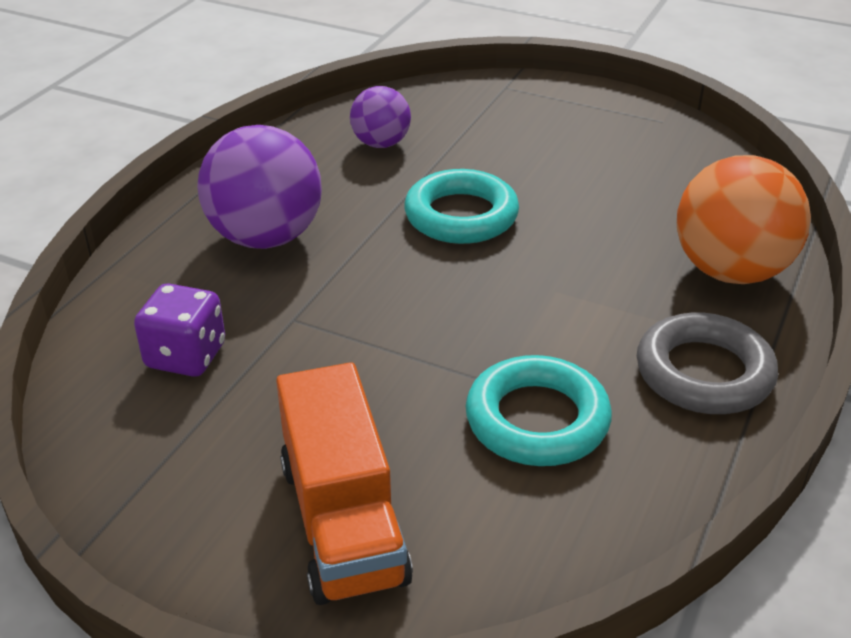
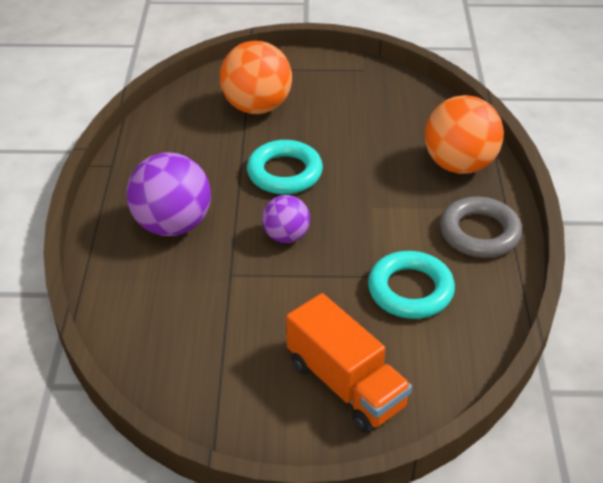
camera: 25 degrees left, 5 degrees up
(186, 356) = (183, 320): purple dice -> none
(381, 144) = (198, 134): purple ball -> purple ball (286, 236)
(481, 131) = (257, 107): none -> orange ball

